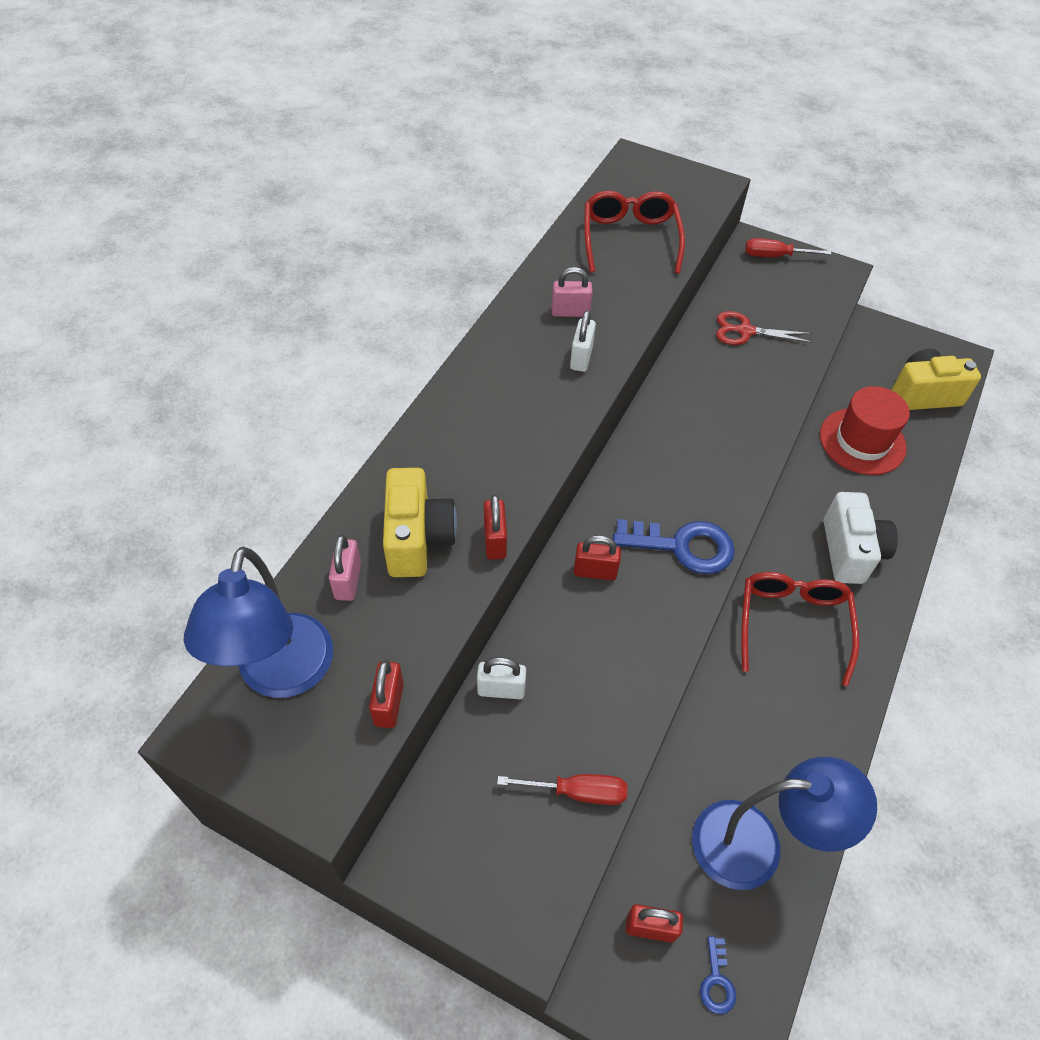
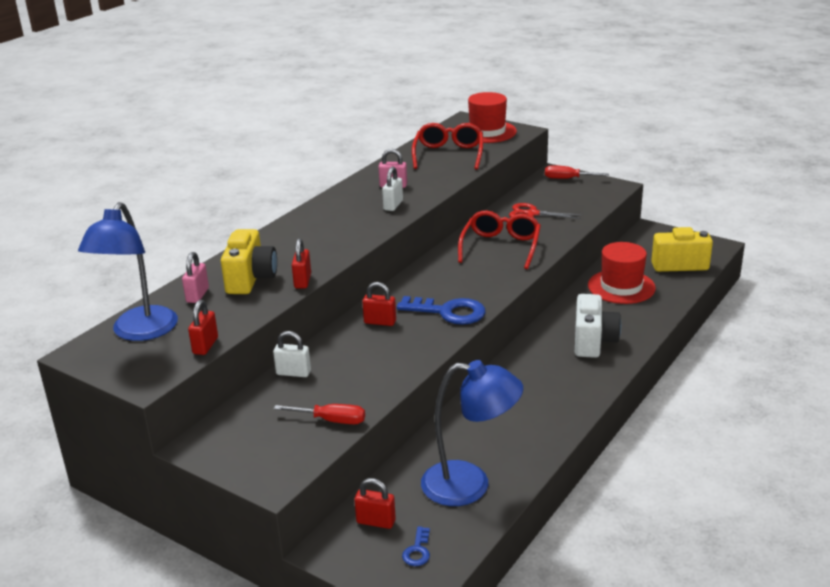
camera: 10 degrees right, 25 degrees down
(670, 187) = (487, 132): none -> red hat
(792, 624) = (535, 376): red glasses -> red glasses (501, 247)

